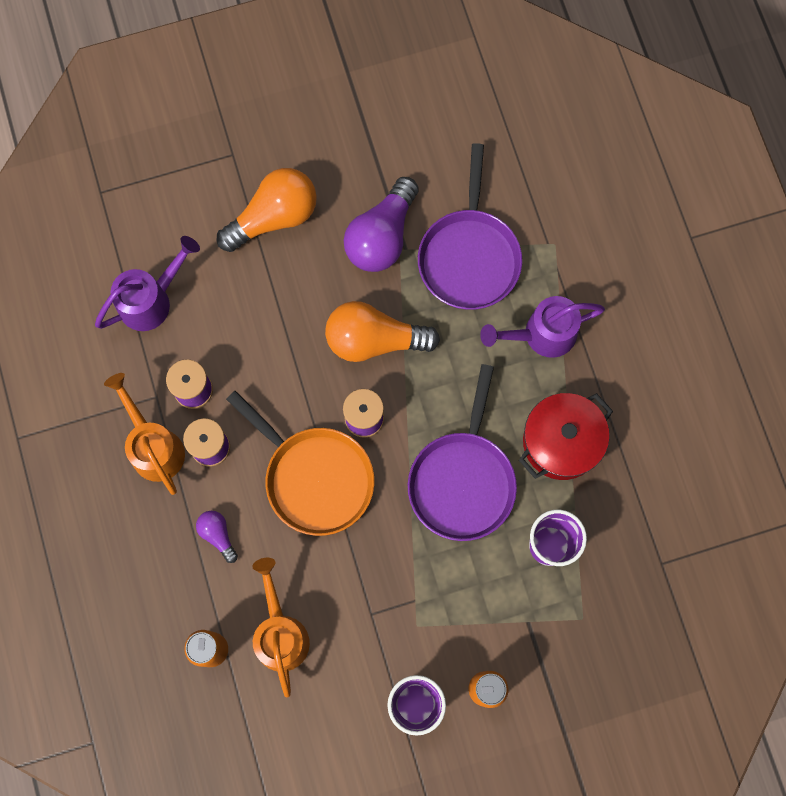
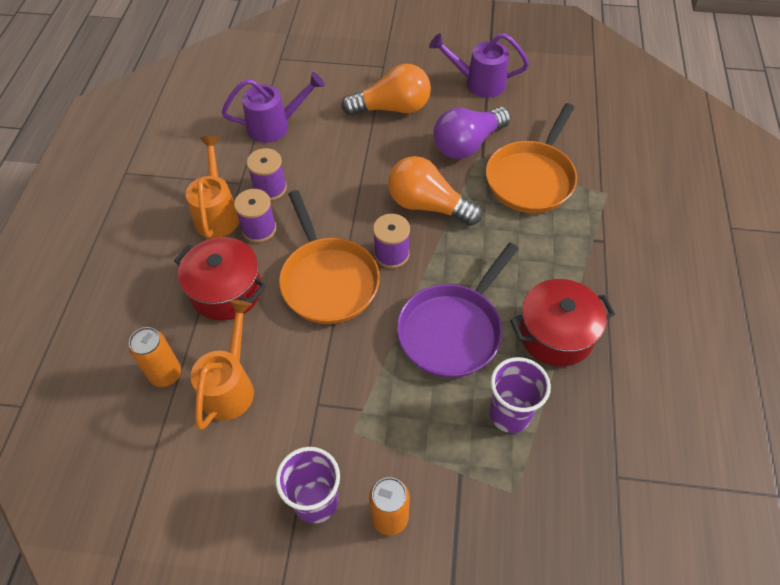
camera: 25 degrees right, 20 degrees down
(218, 535) = (226, 291): purple light bulb -> red pot
(469, 256) = (531, 178): purple pan -> orange pan
(542, 334) = (571, 249): purple watering can -> purple watering can (479, 83)

